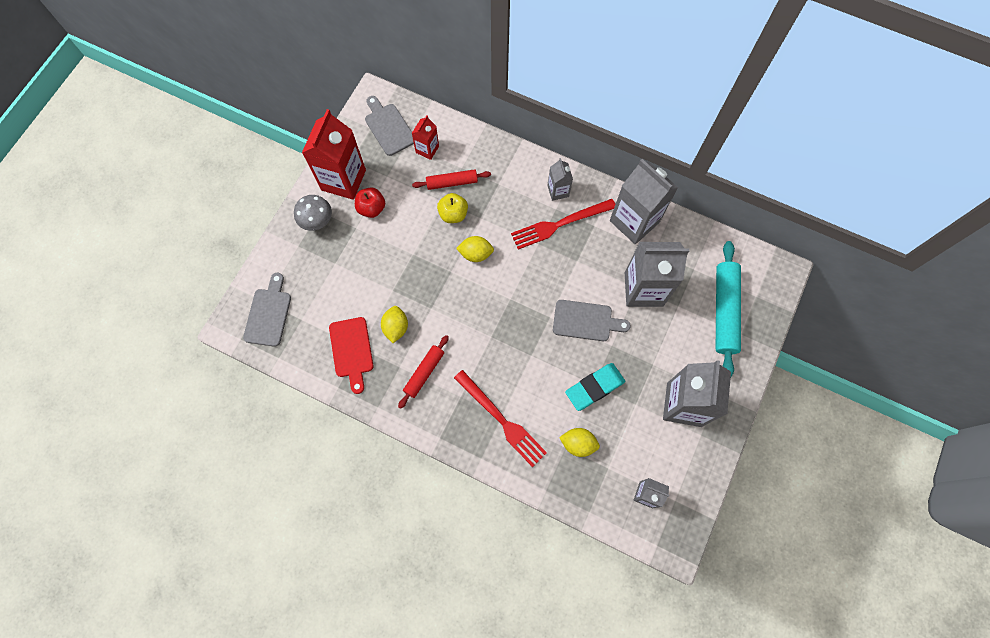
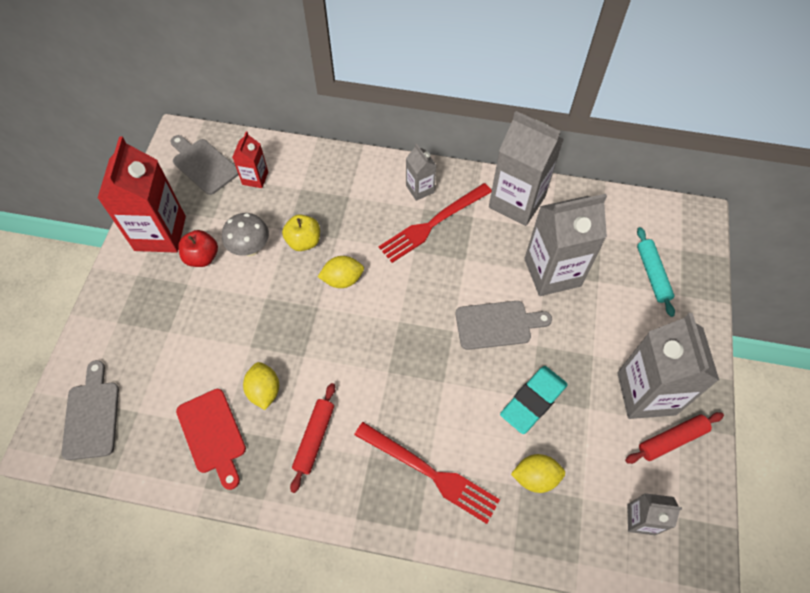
camera: 15 degrees left, 10 degrees down
(317, 222) = (137, 288): grey mushroom -> grey mushroom (250, 248)
(452, 182) = (293, 207): red rolling pin -> red rolling pin (672, 440)
(724, 311) = (652, 274): turquoise rolling pin -> turquoise rolling pin, size x0.59

